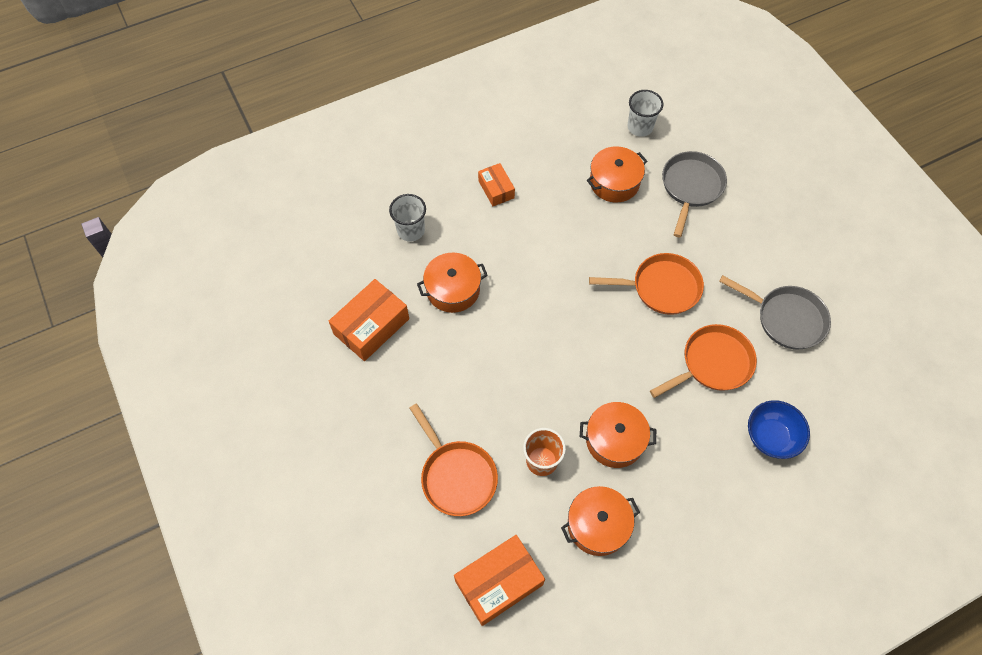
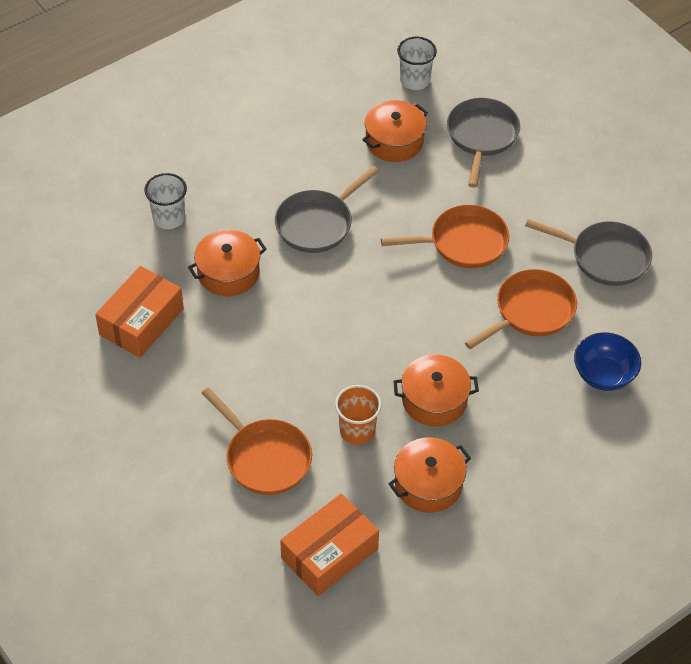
camera: 10 degrees left, 10 degrees down
(496, 189) = (260, 164): orange box -> none
(537, 252) = (318, 223): none -> grey pan

